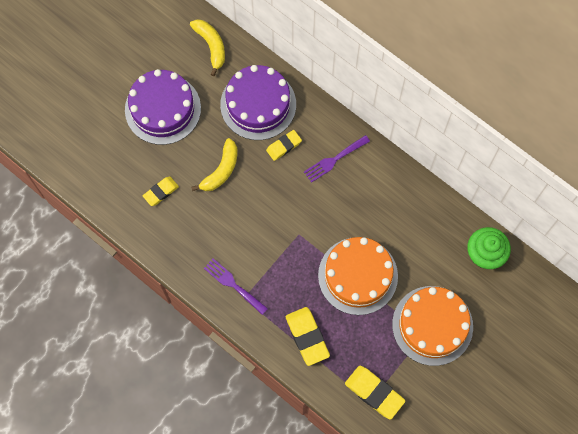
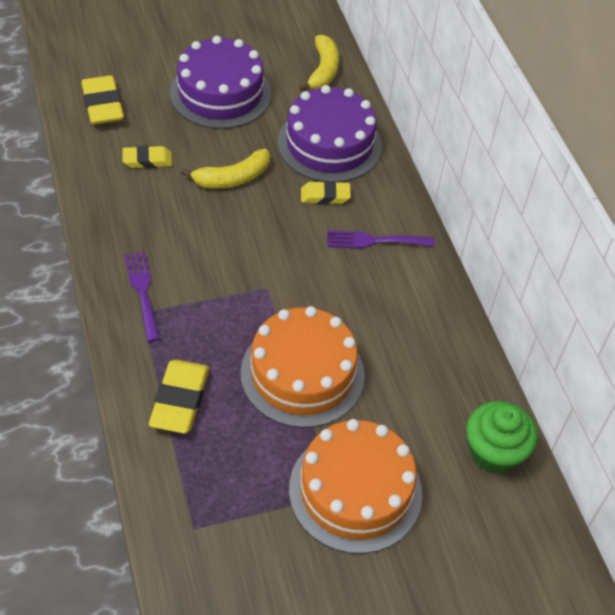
camera: 30 degrees right, 20 degrees down
(374, 393) = (209, 521): yellow eraser -> yellow eraser (103, 105)

